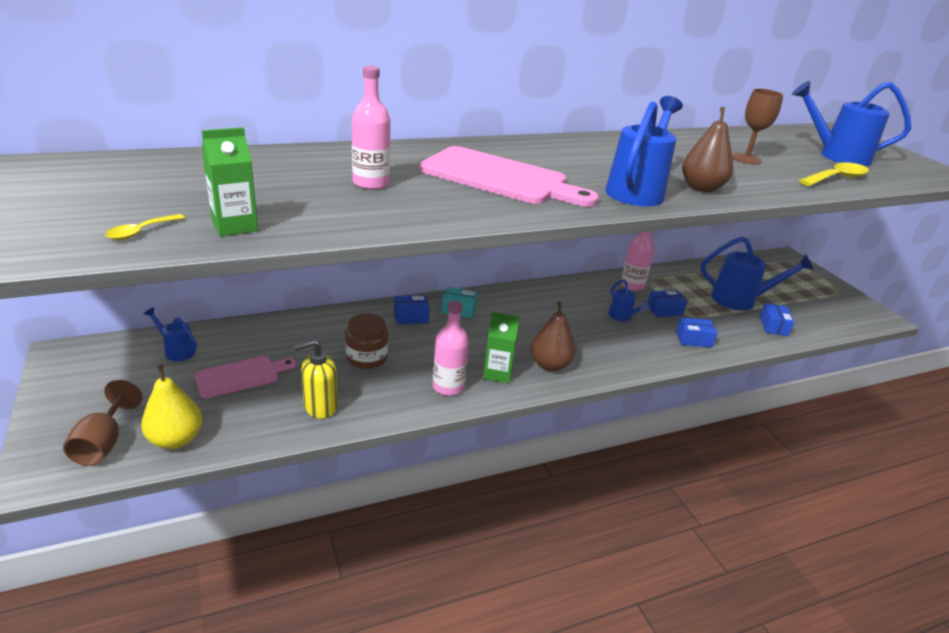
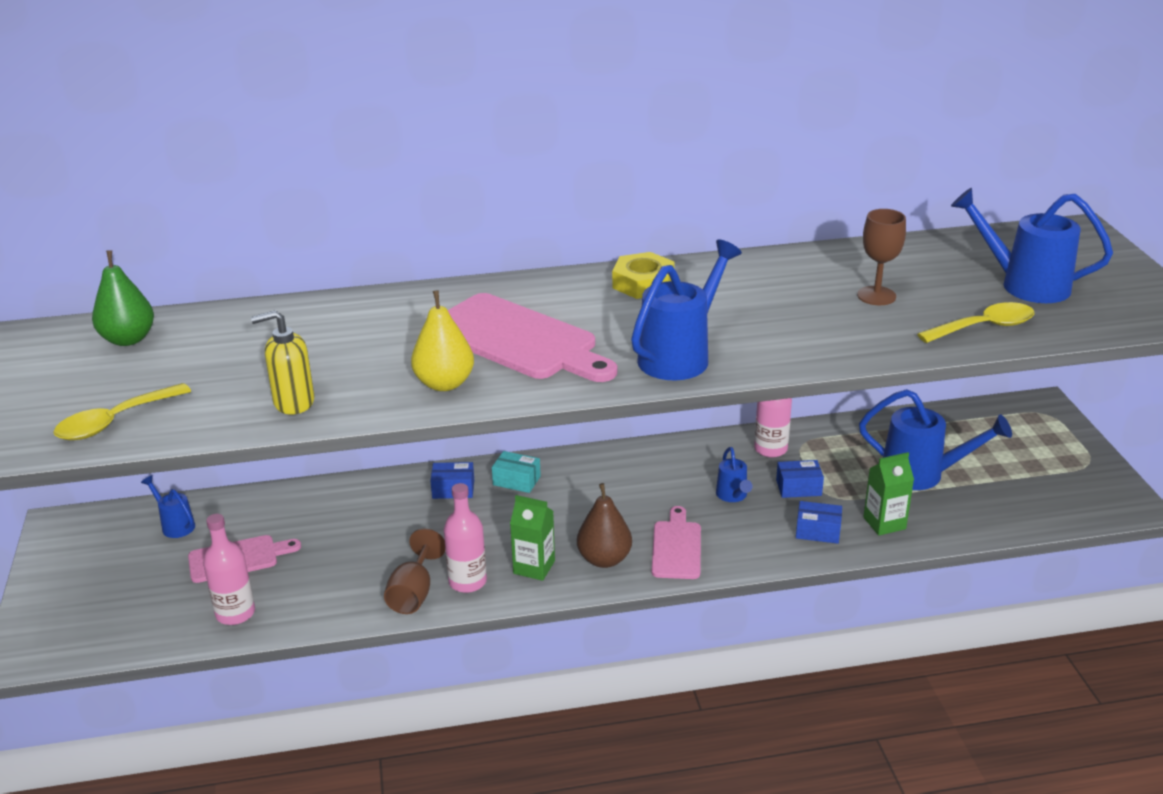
camera: 15 degrees right, 0 degrees up
(103, 443) = (87, 626): brown goblet -> brown goblet (413, 593)
(139, 170) = (128, 339): none -> green pear
(141, 232) = (115, 421): yellow spoon -> yellow spoon, size x1.79
(176, 439) = (158, 626): yellow pear -> yellow pear (444, 384)
(235, 226) = (203, 413): green carton -> green carton (884, 523)
(320, 407) = (314, 598): yellow soap dispenser -> yellow soap dispenser (293, 402)
(367, 357) = (383, 541): brown jar -> none
(371, 183) = (363, 352): pink bottle -> pink bottle (235, 613)
(573, 147) = (643, 283): none -> yellow nut
(600, 354) = (676, 547): none -> pink cutting board
(701, 188) = (769, 350): brown pear -> none
(773, 326) = (948, 515): blue box -> none

